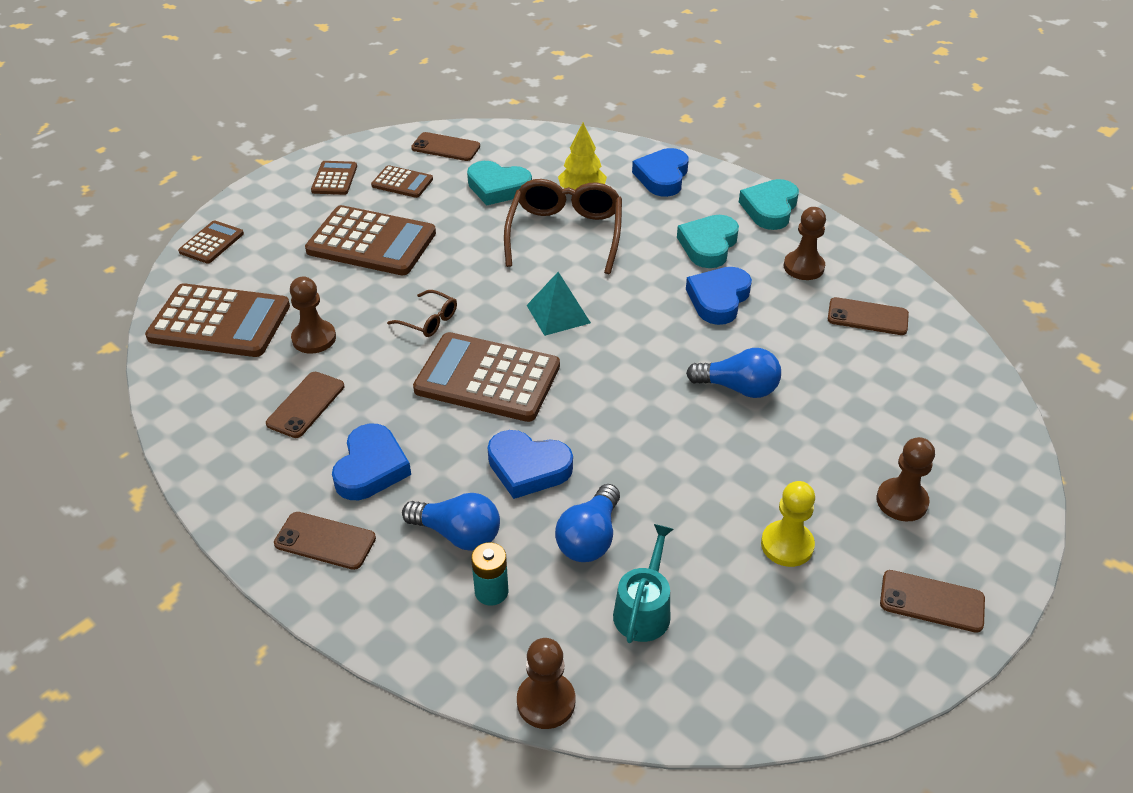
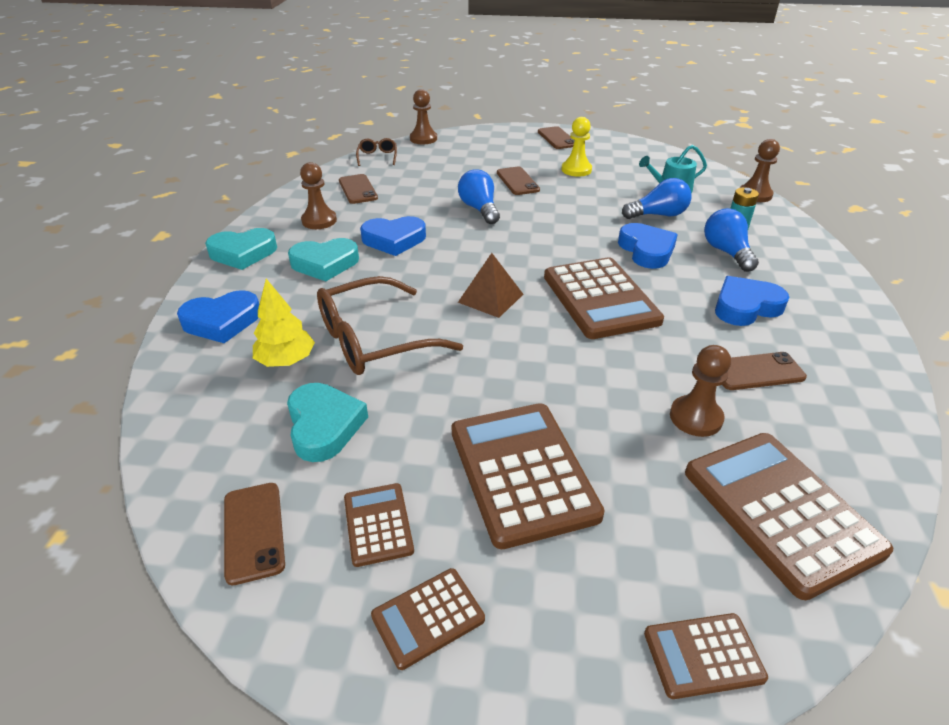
camera: 125 degrees left, 5 degrees down
(325, 541) = (815, 294): brown phone -> brown phone (517, 181)
(429, 320) = (582, 359): brown glasses -> brown glasses (377, 157)
(558, 314) = (491, 298): turquoise pyramid -> brown pyramid
(901, 501) = (506, 153): brown pawn -> brown pawn (423, 139)

